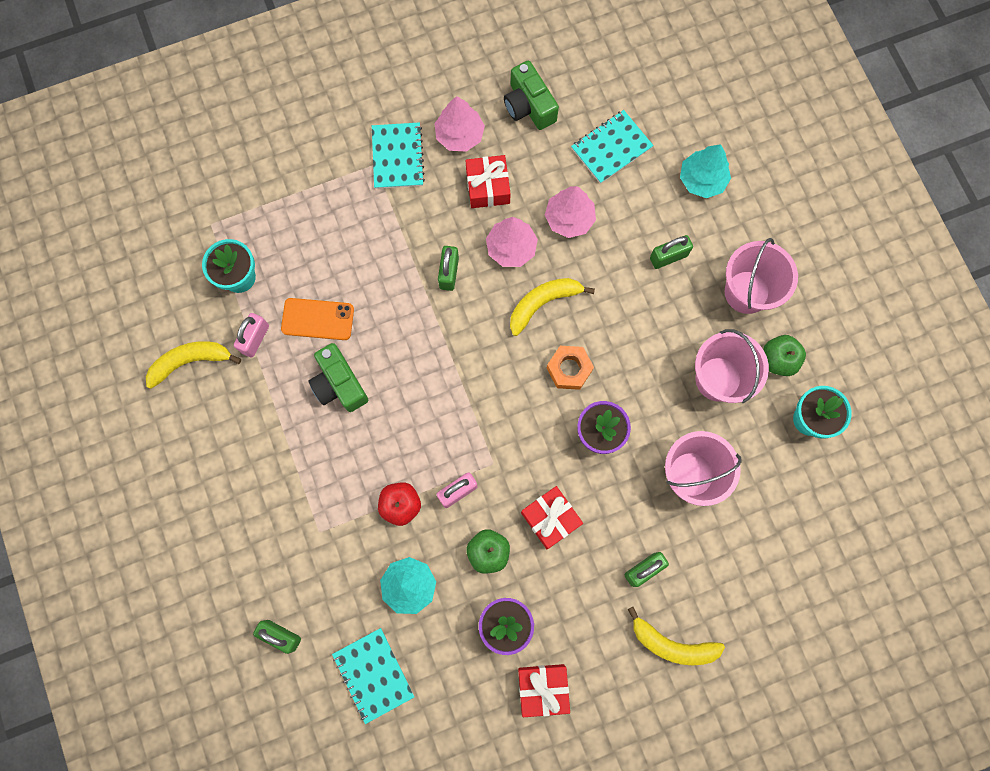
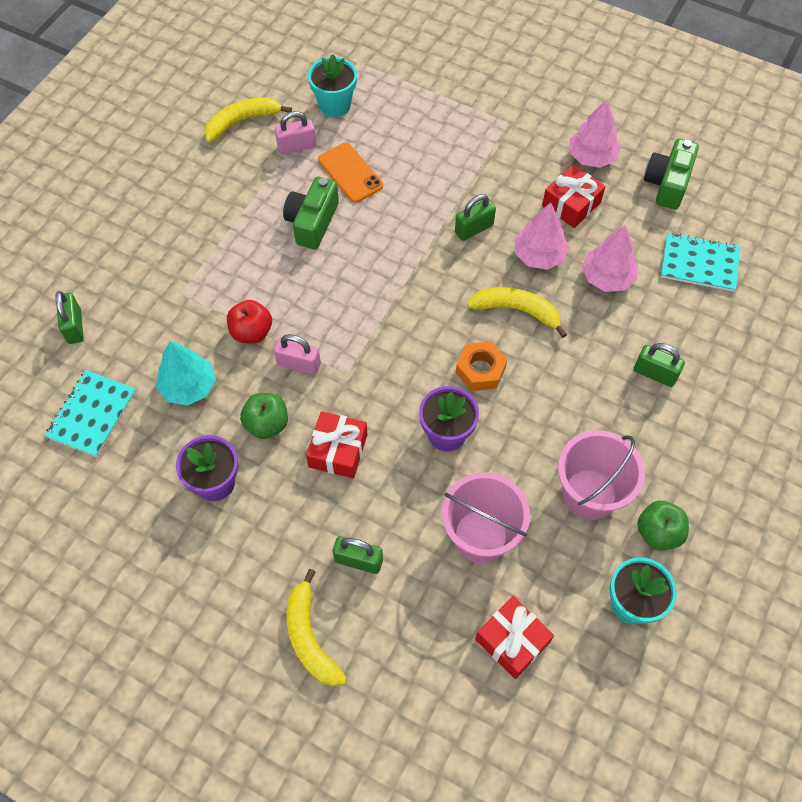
camera: 50 degrees right, 15 degrees down
(190, 362) = (242, 122): yellow banana -> yellow banana turned 60 degrees counterclockwise
(397, 157) = (530, 131): turquoise notebook -> none
(543, 688) = (181, 555): red gift -> red gift (512, 641)
(702, 180) = (749, 349): turquoise tree -> none
(746, 292) = (691, 459): pink bucket -> none

